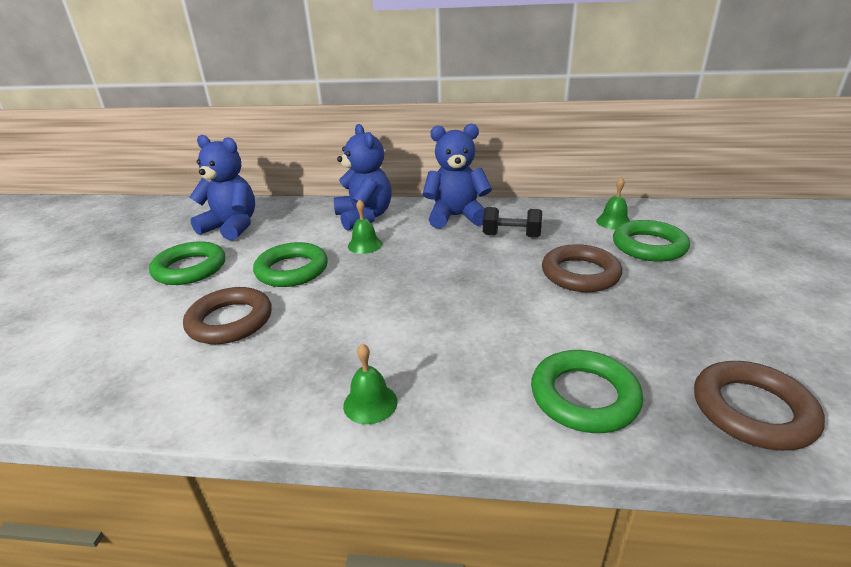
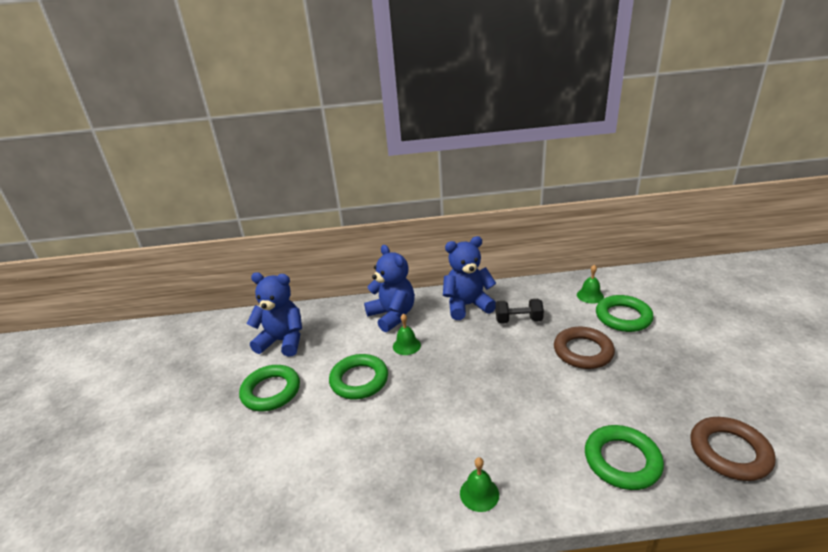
camera: 10 degrees left, 0 degrees up
(230, 321) = (335, 439): brown ring -> none

